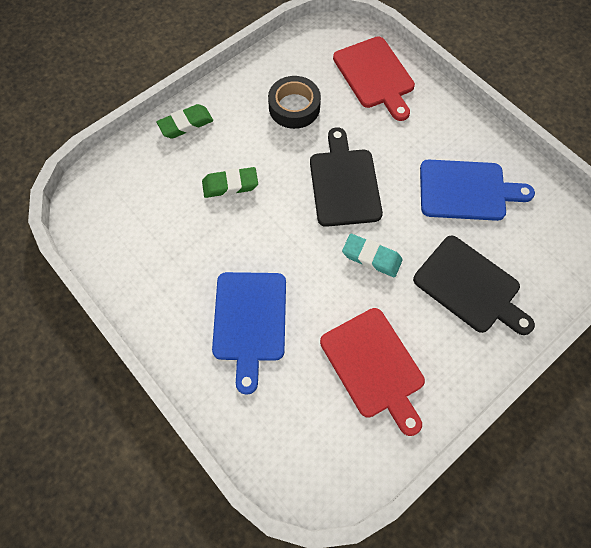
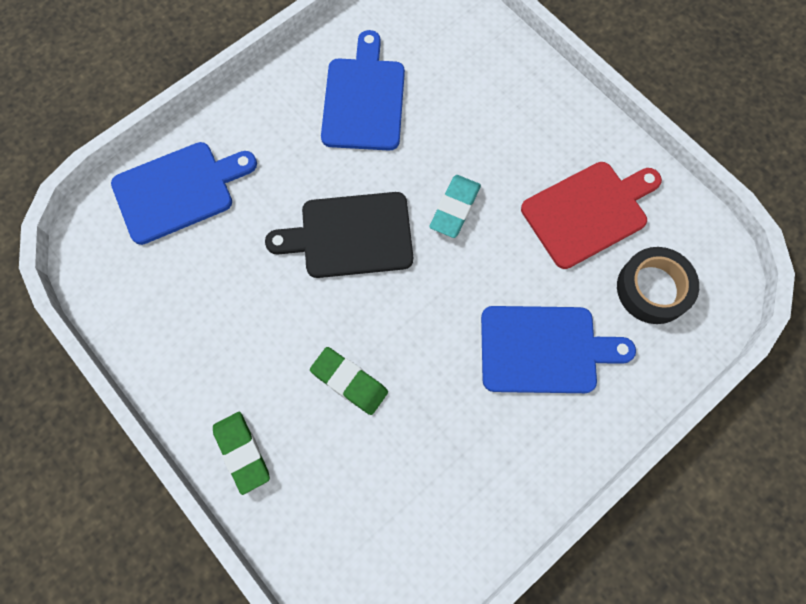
camera: 90 degrees left, 5 degrees up
(230, 185) = (349, 382): green eraser -> green eraser turned 45 degrees counterclockwise
(294, 107) = (223, 297): black tape -> black tape (653, 289)
(375, 75) = (178, 191): red cutting board -> blue cutting board
(470, 286) = (488, 109): black cutting board -> none

